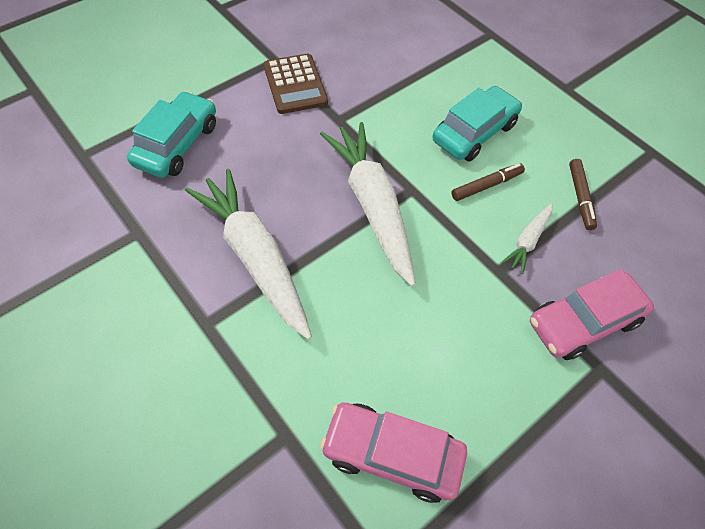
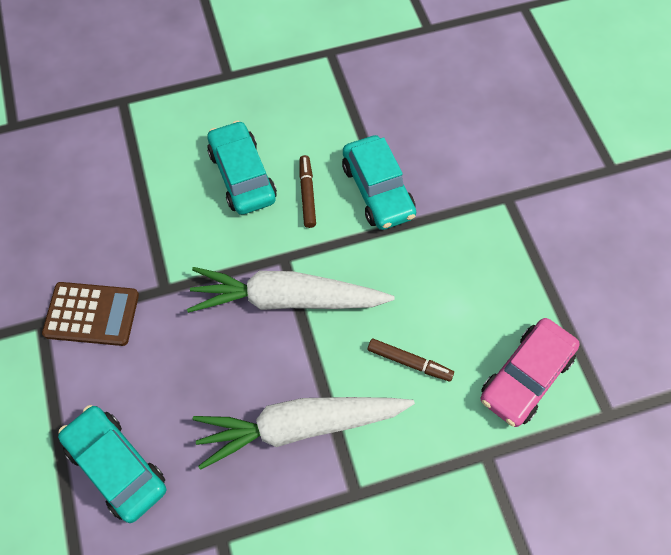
camera: 65 degrees left, 5 degrees up
(528, 241) = (378, 190): white carrot -> turquoise car
(580, 197) = (351, 129): brown marker -> brown marker (409, 362)
(583, 322) = (465, 189): pink car -> none

